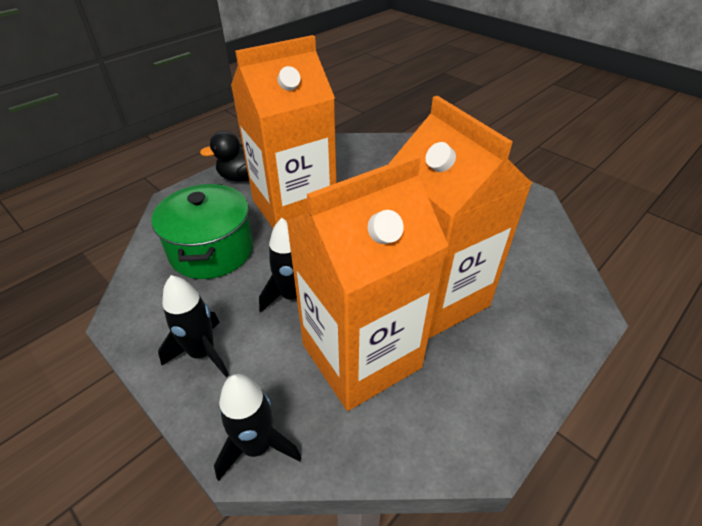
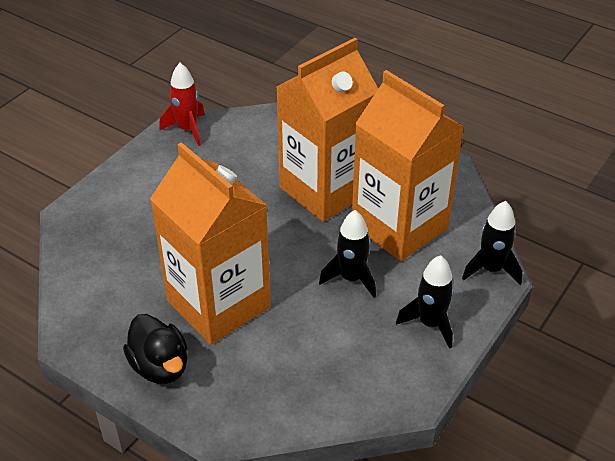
camera: 100 degrees left, 0 degrees up
(212, 250) = (305, 358): green pot -> none
(531, 203) = (187, 129): none -> red rocket

